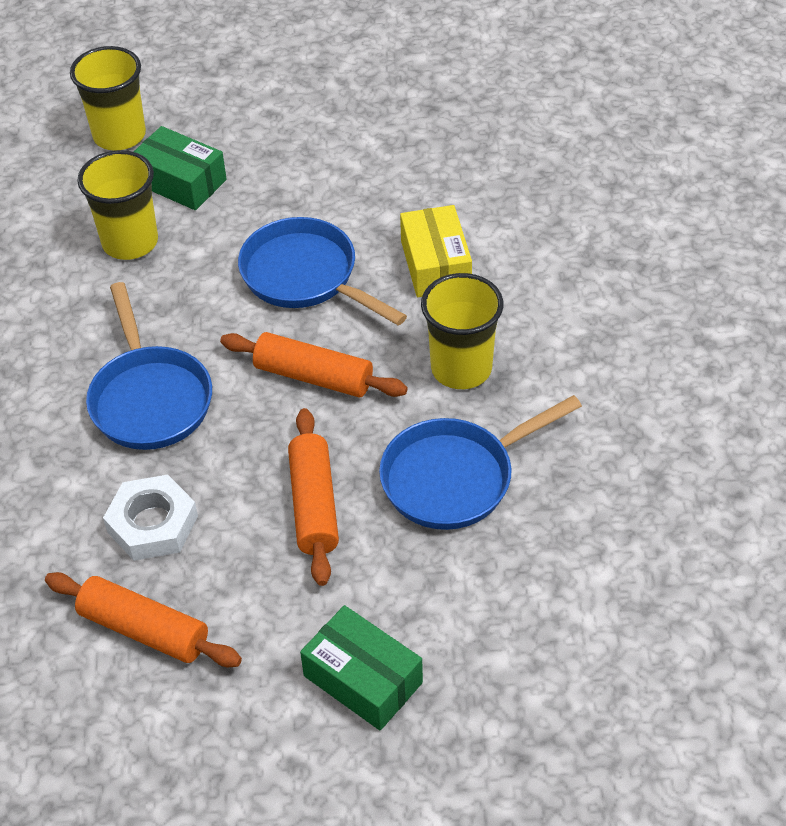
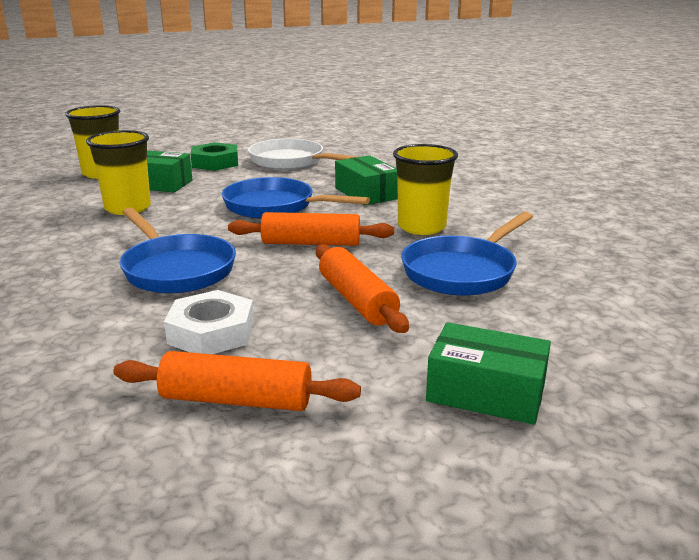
camera: 20 degrees left, 25 degrees down
(271, 130) = (215, 163): none -> green nut
(374, 146) = (290, 161): none -> white pan
(436, 264) = (367, 193): yellow box -> green box

